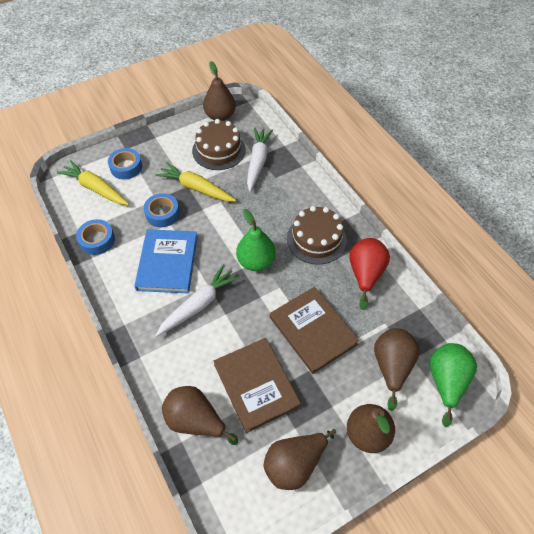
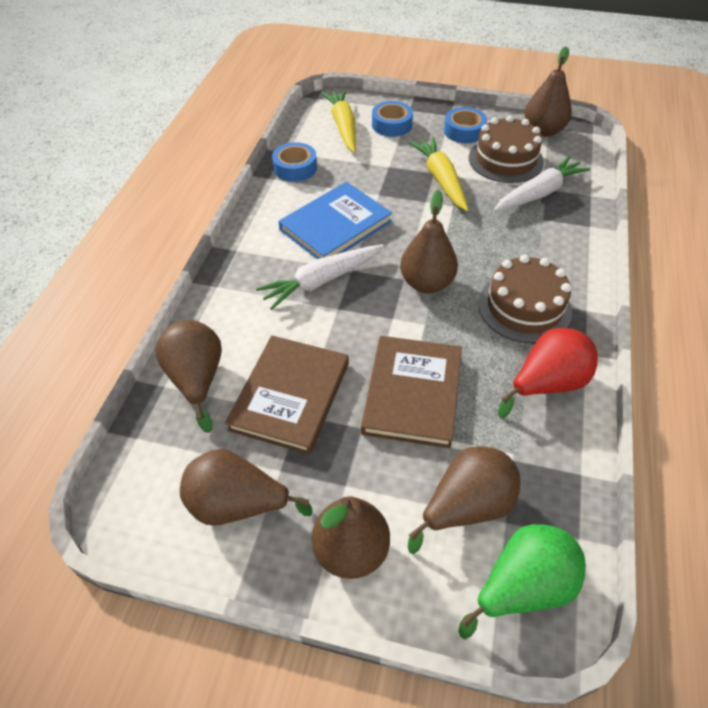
camera: 45 degrees right, 5 degrees down
(162, 213) = (380, 182): blue tape -> blue tape (464, 131)
(198, 304) = (321, 281): white carrot -> white carrot turned 150 degrees clockwise
(256, 262) = (427, 283): green pear -> brown pear

